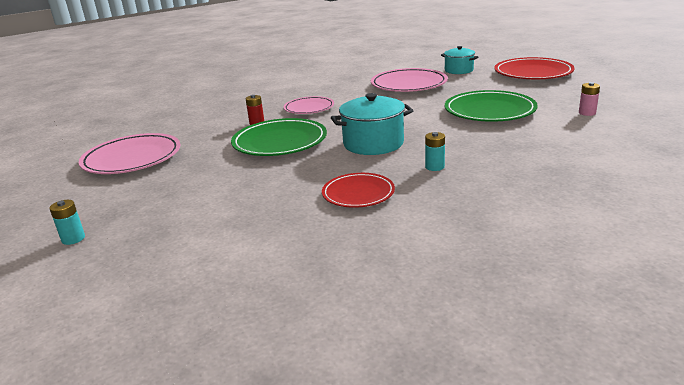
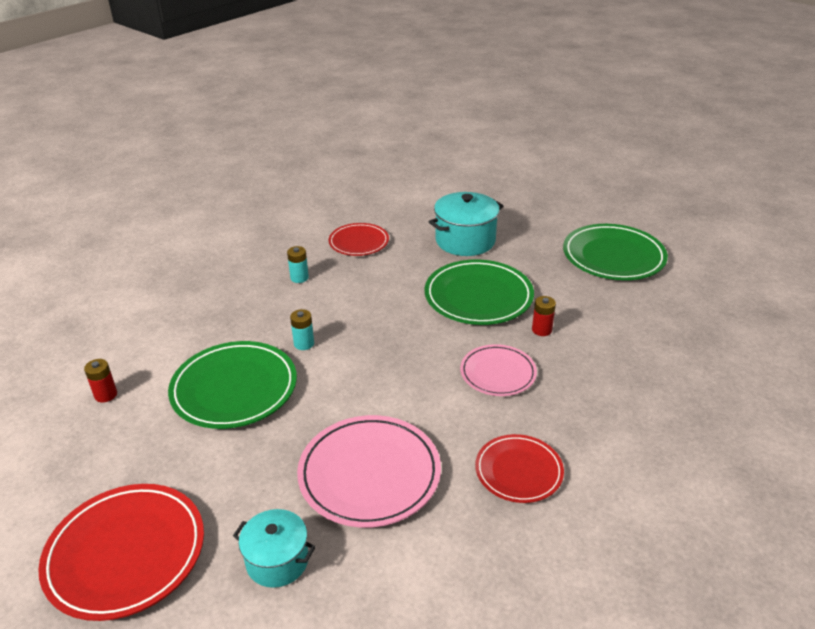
camera: 160 degrees right, 10 degrees up
(73, 239) = (539, 187): turquoise battery -> turquoise battery (304, 344)
(132, 158) = (613, 256): pink plate -> green plate
(333, 83) = (518, 471): none -> red plate
(373, 144) = (370, 304): turquoise pot -> turquoise pot (465, 241)
(587, 113) = (106, 395): pink battery -> red battery

